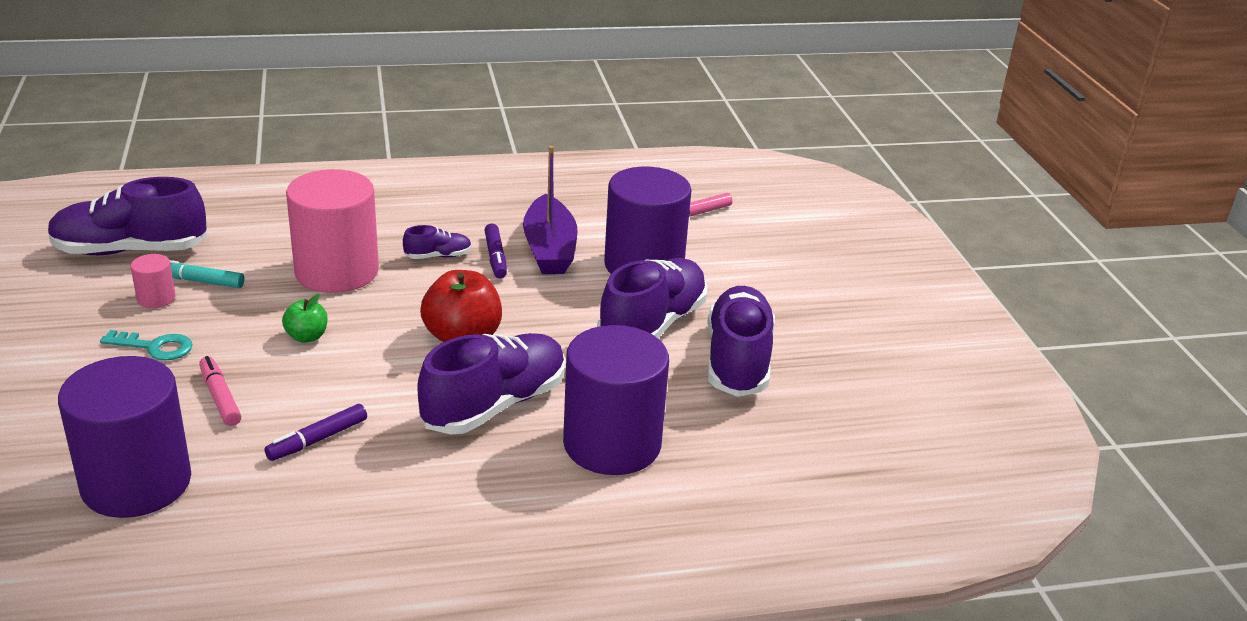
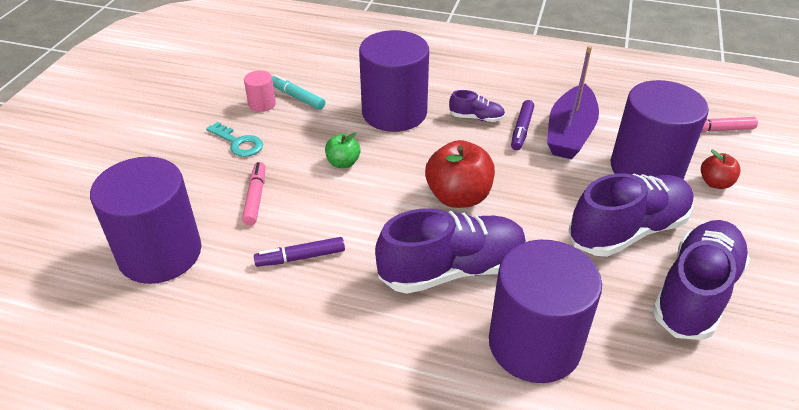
camera: 30 degrees right, 10 degrees up
(130, 250) = (268, 63): purple shoe -> none
(336, 271) = (394, 112): pink cylinder -> purple cylinder
(715, 263) = (715, 183): none -> red apple

